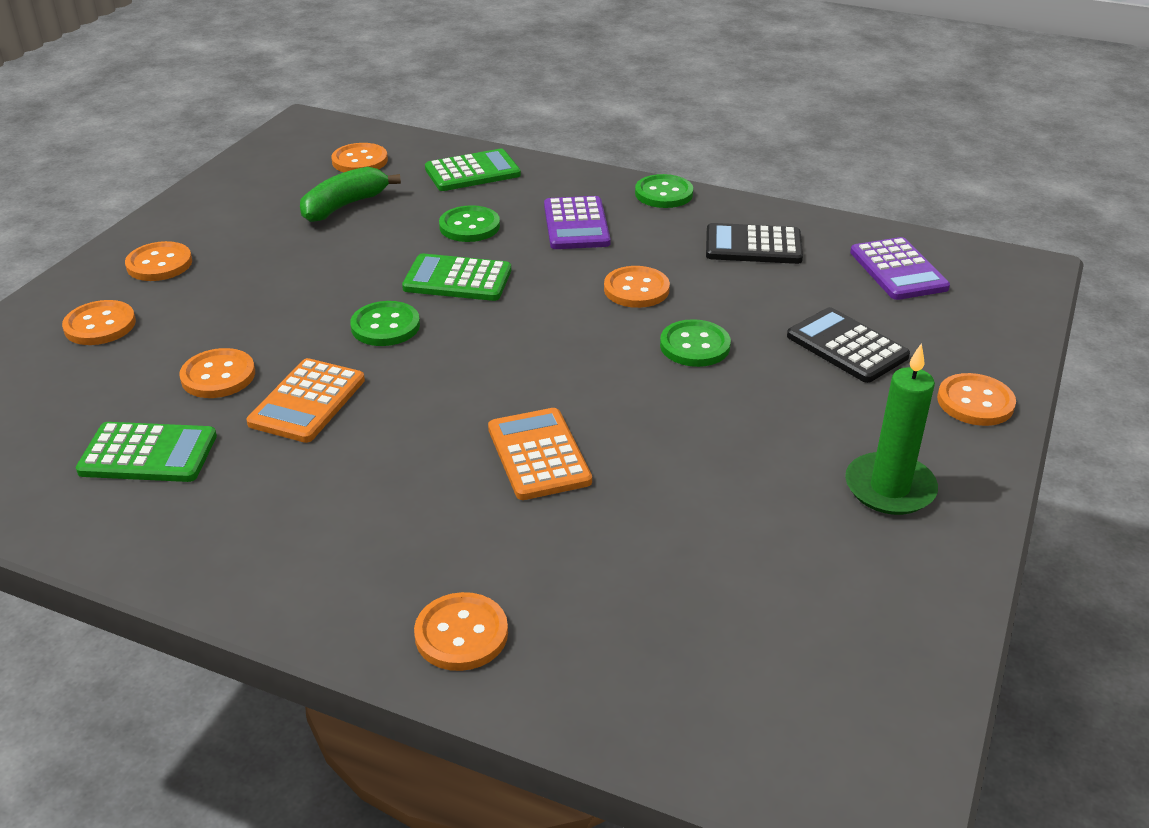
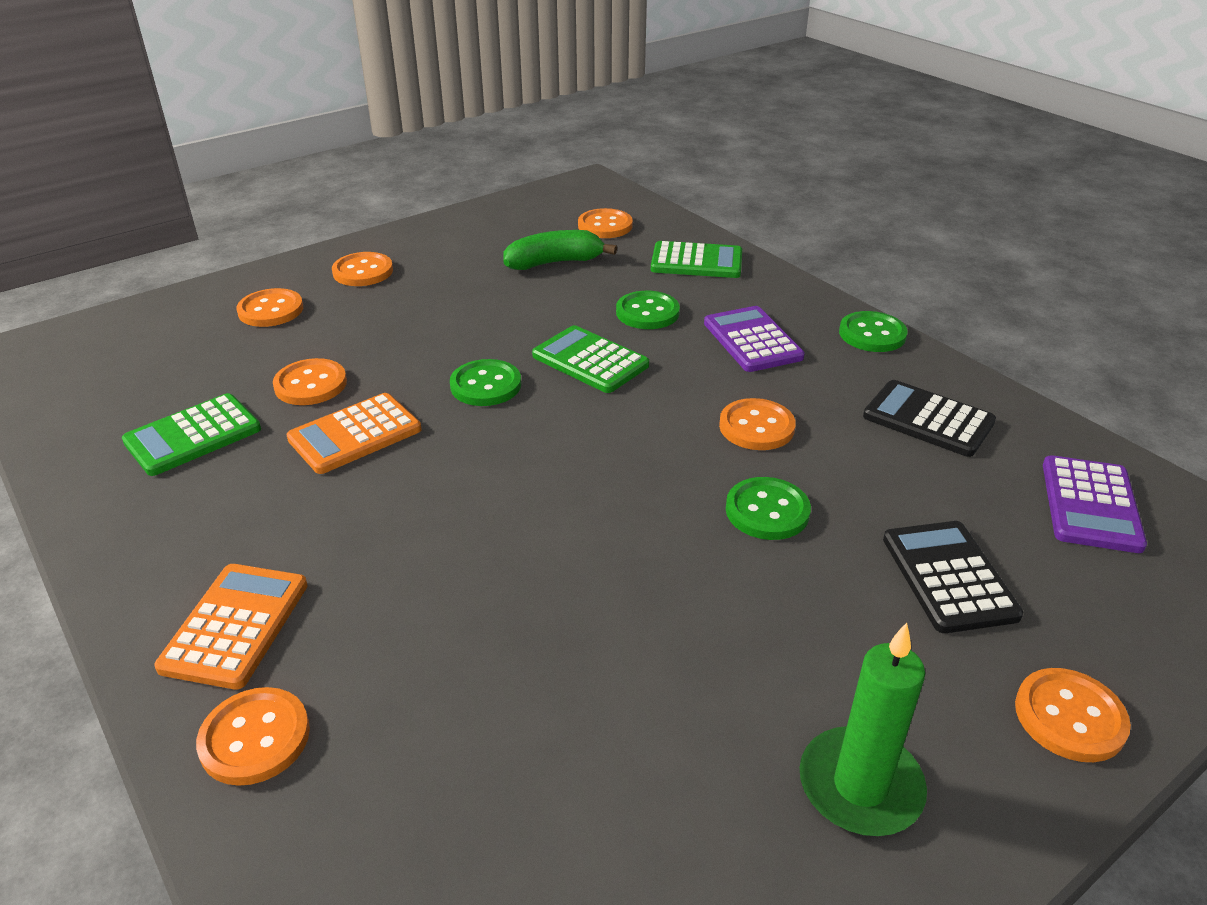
camera: 30 degrees right, 0 degrees up
(148, 454) = (193, 435): green calculator -> green calculator turned 105 degrees clockwise
(538, 455) = (503, 571): orange calculator -> orange calculator (235, 626)
(576, 224) = (752, 340): purple calculator -> purple calculator turned 135 degrees clockwise

